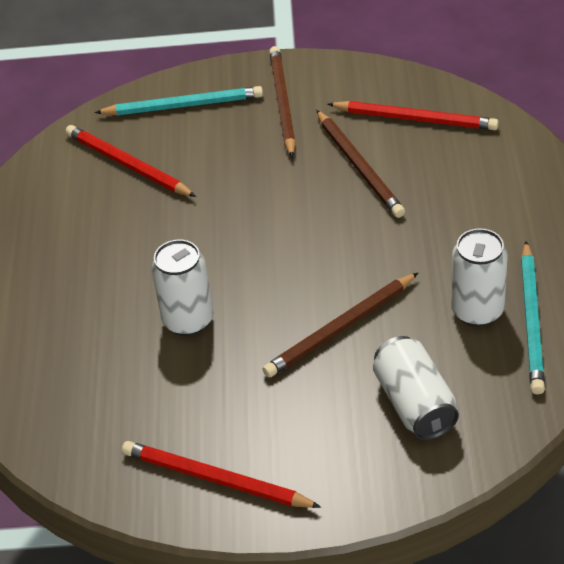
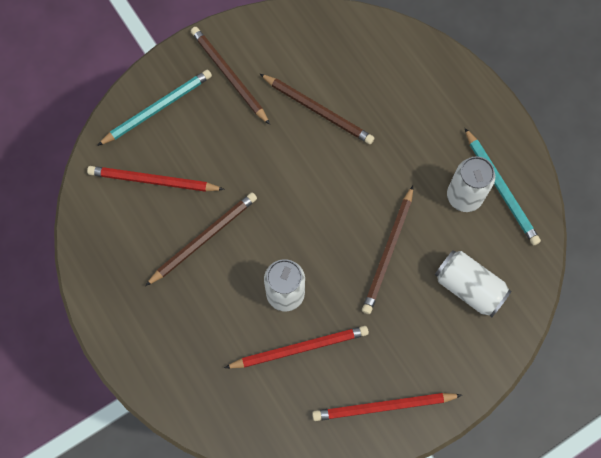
camera: 35 degrees left, 25 degrees up
(140, 234) = (204, 238): none -> brown pencil
(416, 119) = (331, 51): red pencil -> red pencil (300, 348)

